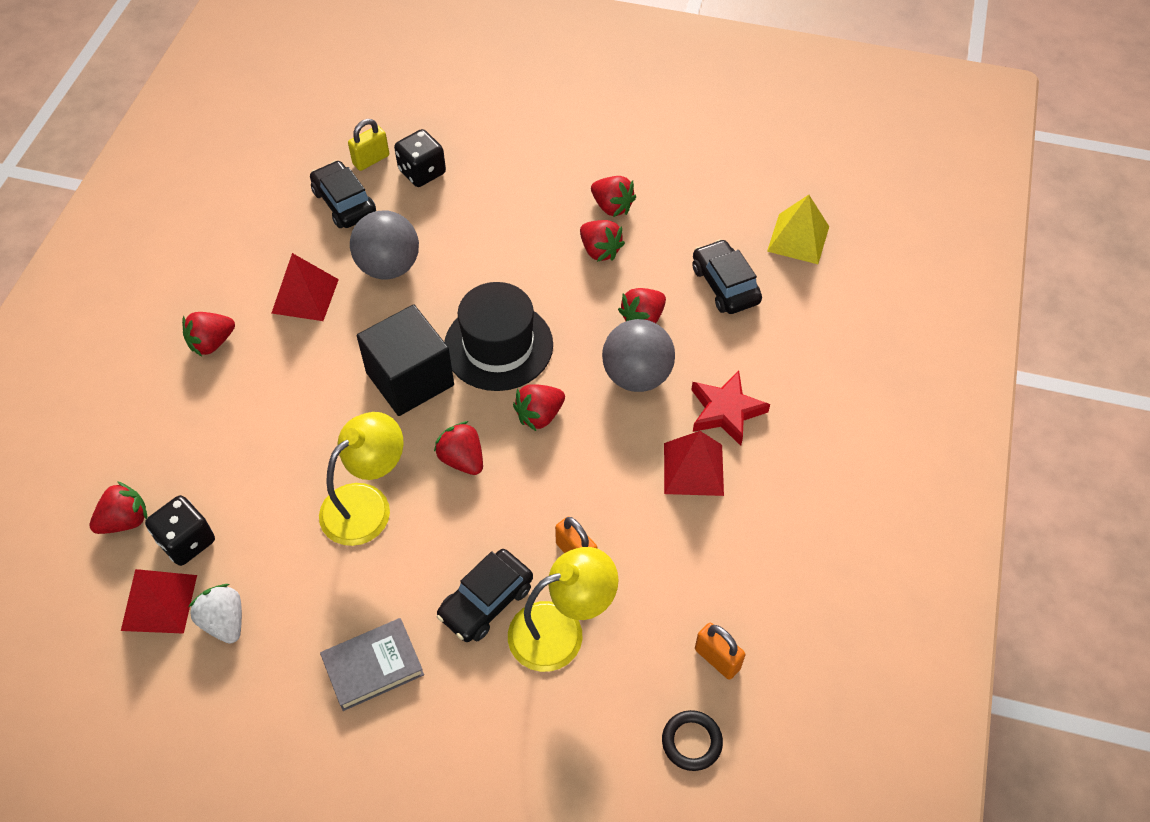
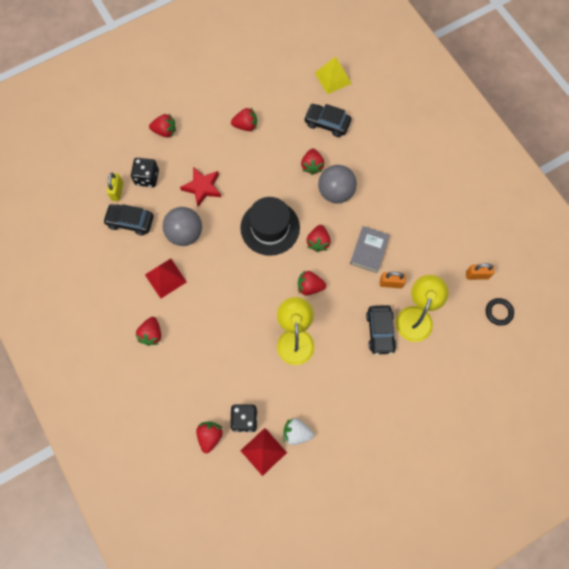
camera: 45 degrees left, 15 degrees up
(373, 666) = (368, 394): grey book -> grey book (369, 250)
(410, 379) = (251, 273): black cube -> none
(600, 250) = (263, 150): red strawberry -> red strawberry (165, 131)
(693, 469) = (395, 211): red pyramid -> none
(725, 411) = (382, 177): red star -> red star (202, 188)

